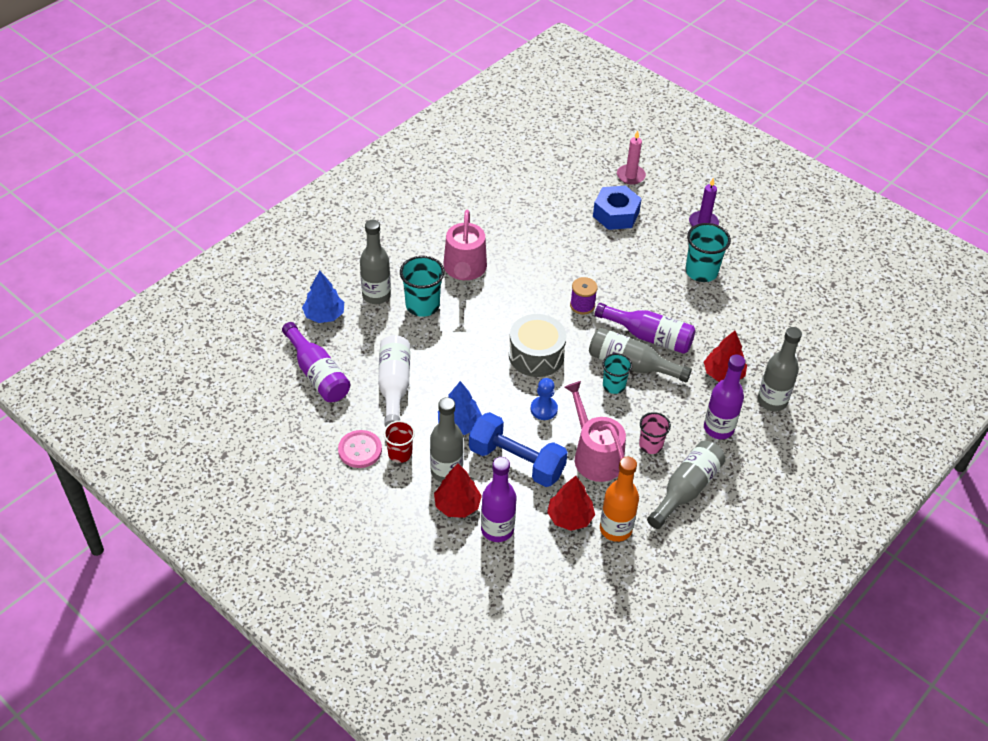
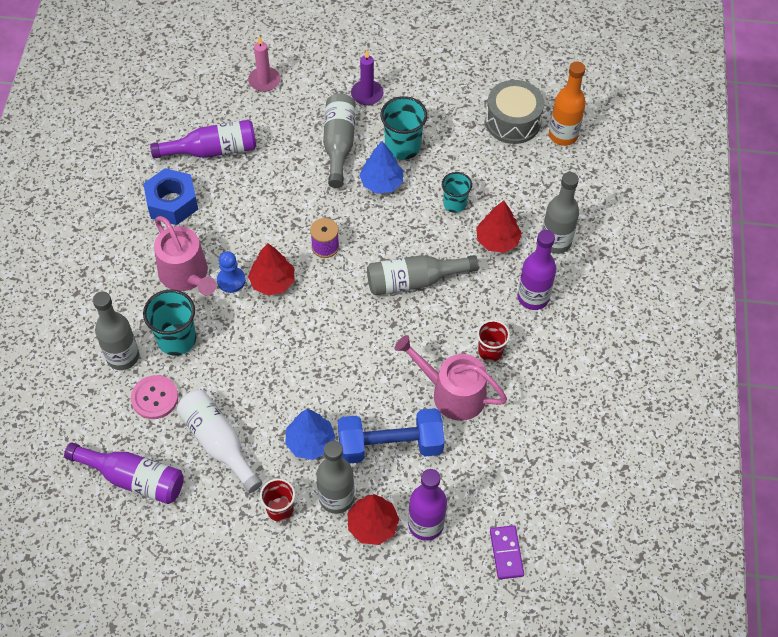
camera: 35 degrees left, 10 degrees up
(324, 315) = (88, 411): blue tree -> blue tree (381, 183)
(360, 450) = (240, 531): pink button -> pink button (155, 398)
(536, 355) = (324, 325): grey drum -> grey drum (512, 121)
(542, 587) = (506, 553): none -> purple domino
(544, 409) = (373, 376): blue pawn -> blue pawn (231, 280)
(570, 517) = (477, 469): red tree -> red tree (272, 282)
(614, 385) = (415, 312): turquoise cup -> turquoise cup (454, 204)
(615, 529) = (523, 453): orange bottle -> orange bottle (563, 135)
(616, 214) = (282, 130): blue nut -> blue nut (172, 203)
(649, 336) = (407, 242): purple bottle -> purple bottle (212, 150)
(650, 445) = (490, 351): pink cup -> red cup
(686, 490) = (551, 375): grey bottle -> grey bottle (339, 145)

